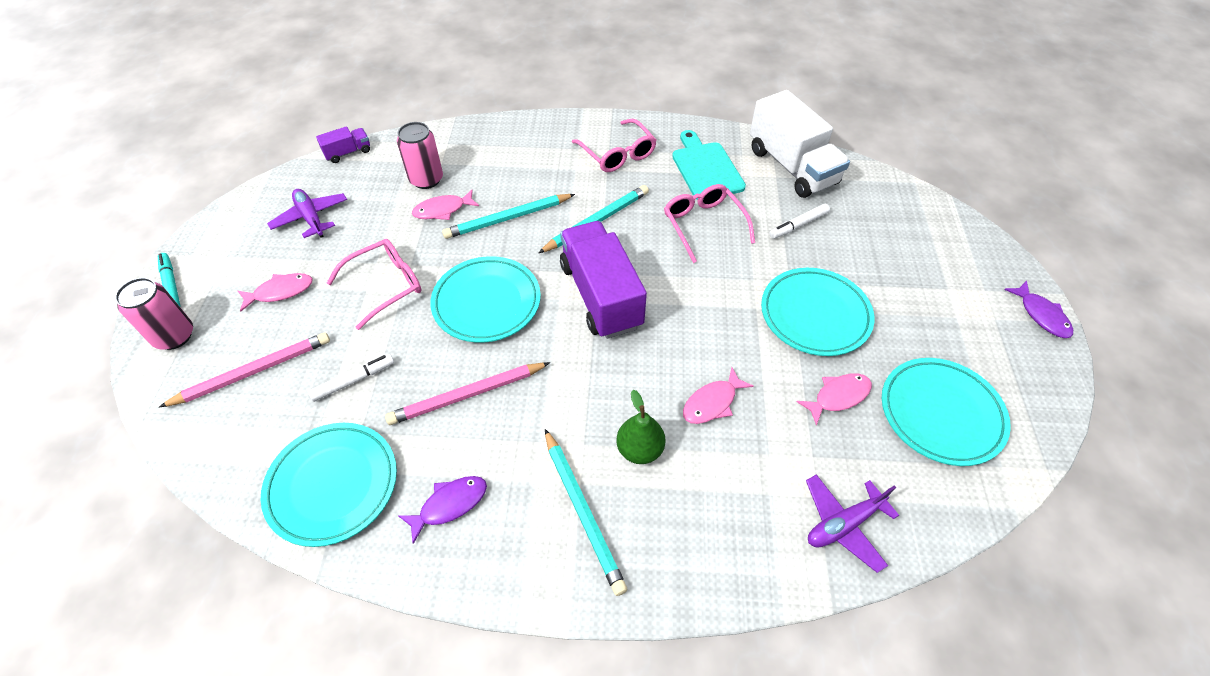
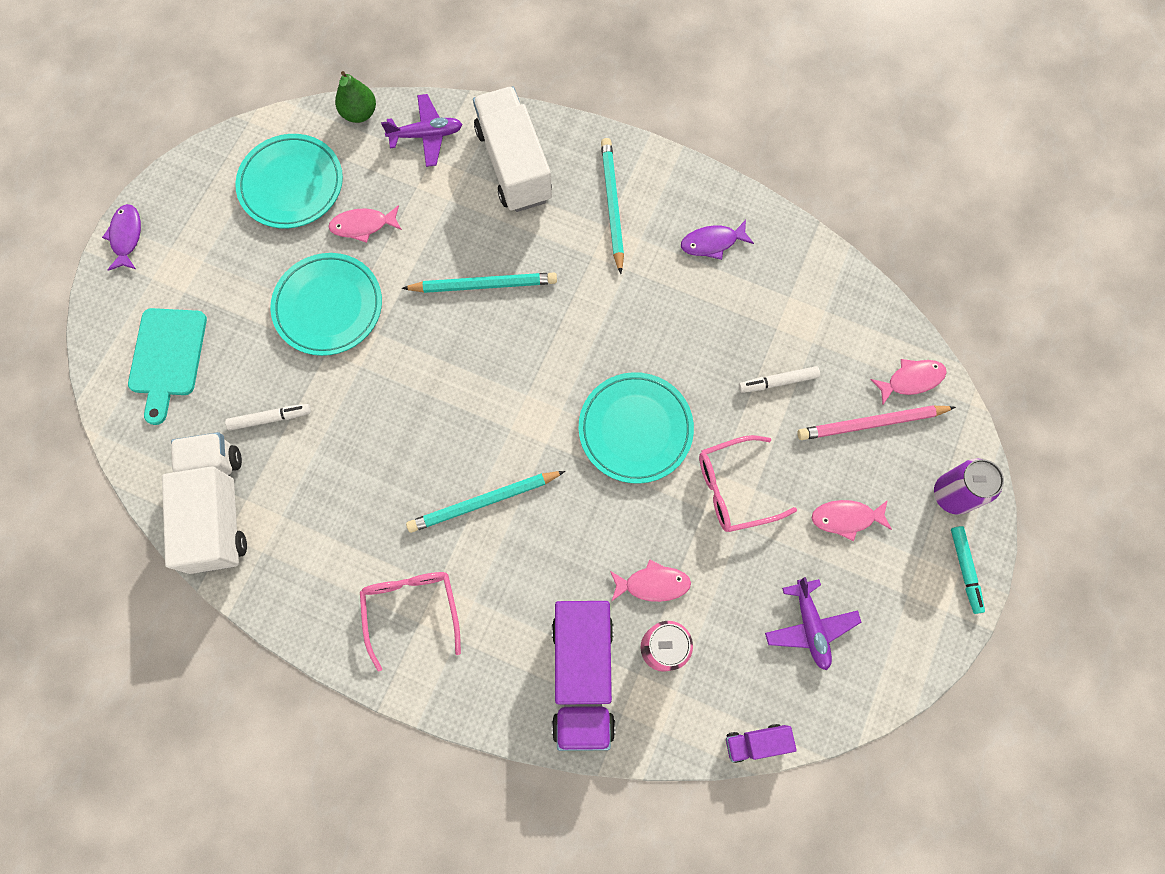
camera: 160 degrees left, 20 degrees up
(174, 336) = (952, 494): pink can -> purple can
(333, 485) = (803, 288): turquoise plate -> none
(467, 395) = (677, 332): pink pencil -> none
(508, 218) = (581, 542): turquoise pencil -> turquoise pencil (483, 285)
(601, 295) = (519, 399): purple truck -> purple truck (583, 675)
(640, 449) = (549, 236): green pear -> green pear (359, 113)
(704, 225) = (370, 454): pink glasses -> none
(706, 168) = (318, 543): turquoise cutting board -> turquoise cutting board (167, 357)
(712, 402) = (470, 255): pink fish -> pink fish (911, 380)
(720, 523) = (514, 165): none -> white truck

